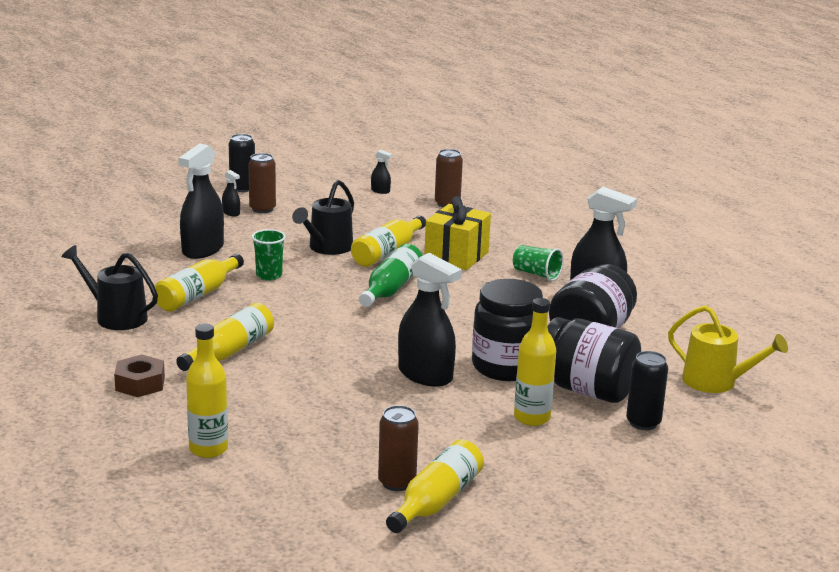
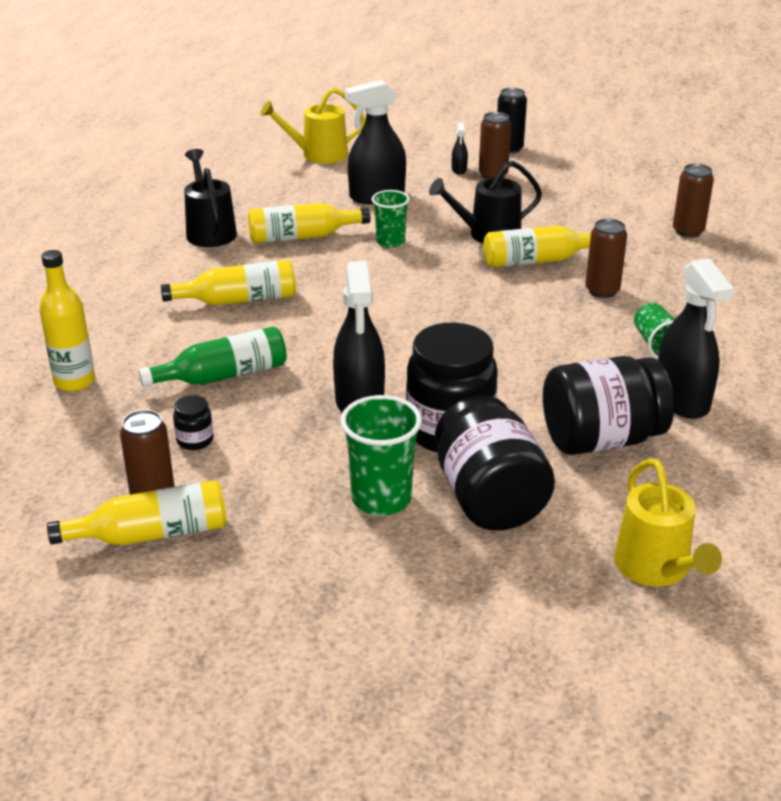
camera: 45 degrees right, 10 degrees up
(100, 236) = (318, 154): none -> yellow watering can
(140, 383) = (127, 298): brown nut -> none
(363, 442) = (195, 440): none -> black jar
(380, 191) = (639, 194): black spray bottle -> none
(391, 289) = (478, 299): green bottle -> green bottle (223, 376)
(456, 256) = (602, 291): yellow gift -> brown can
(532, 418) = (381, 499): yellow bottle -> green cup
(643, 423) = (486, 569): black can -> none

